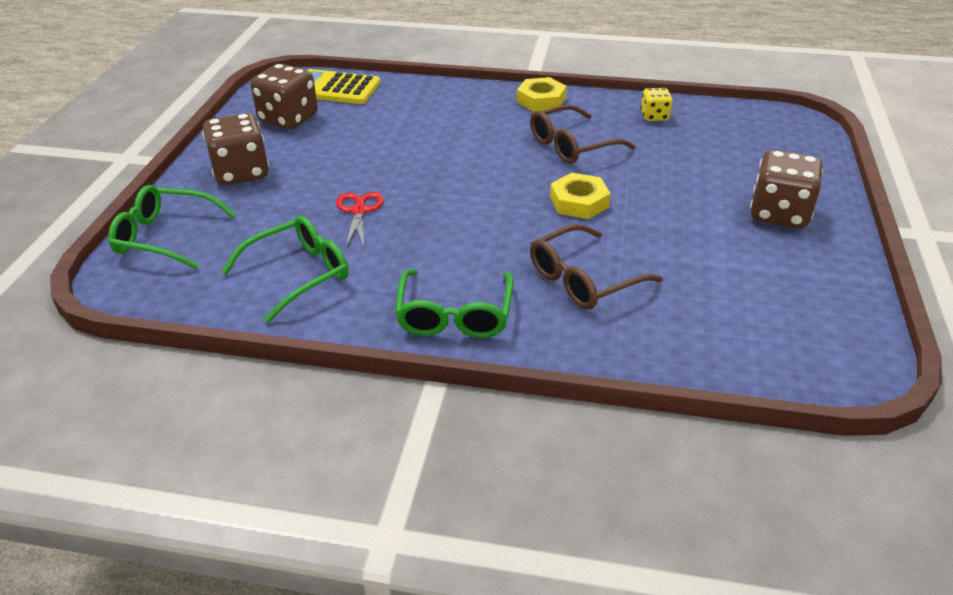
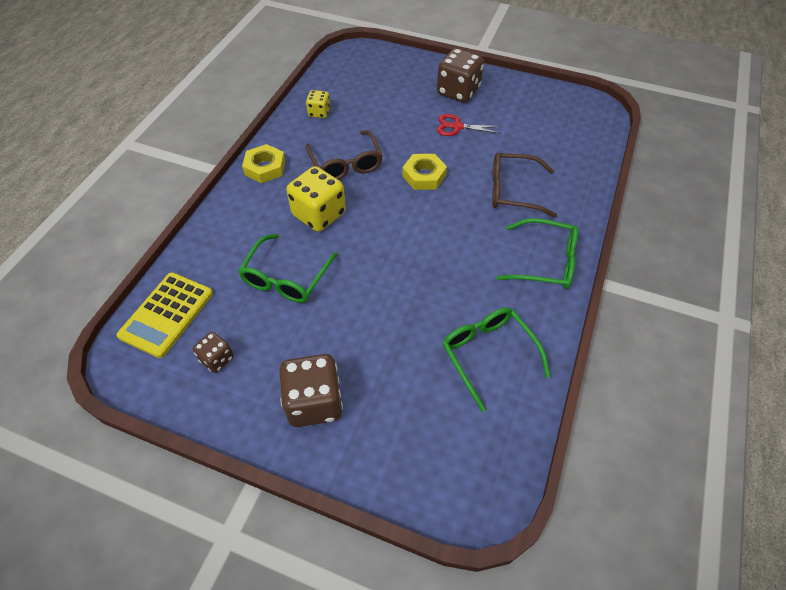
camera: 80 degrees left, 15 degrees up
(165, 237) = (415, 467): green glasses -> green glasses (286, 277)
(288, 119) = (217, 359): brown dice -> brown dice, size x0.54
(359, 211) = (405, 308): red scissors -> red scissors (457, 127)
(482, 141) = (319, 214): none -> yellow dice
(584, 279) = (513, 191): brown glasses -> brown glasses turned 120 degrees clockwise

